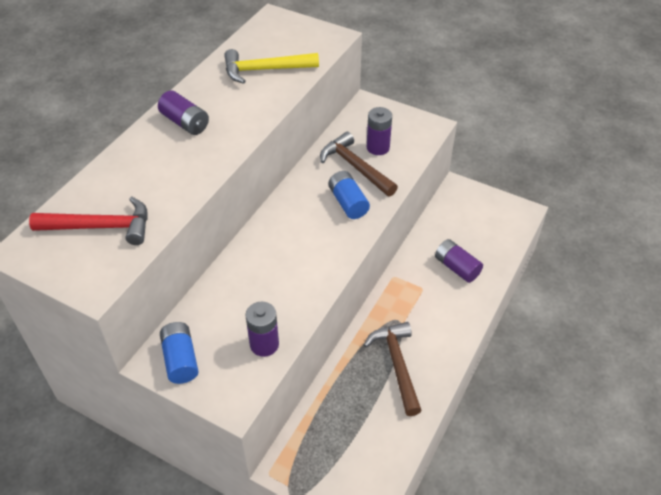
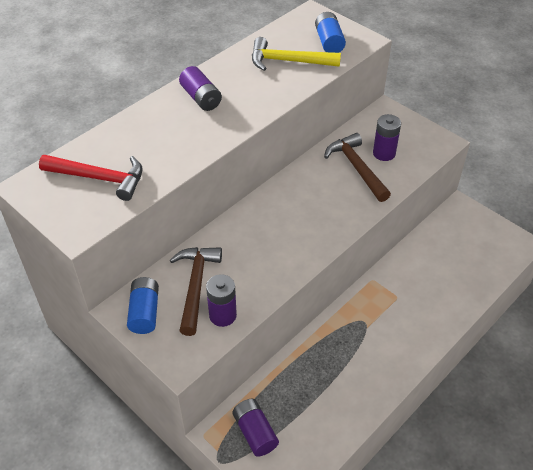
camera: 15 degrees right, 0 degrees up
(348, 203) = (339, 200): blue battery -> blue battery (329, 42)
(397, 365) = (351, 364): brown hammer -> brown hammer (196, 286)
(456, 267) = (437, 284): purple battery -> purple battery (255, 432)

